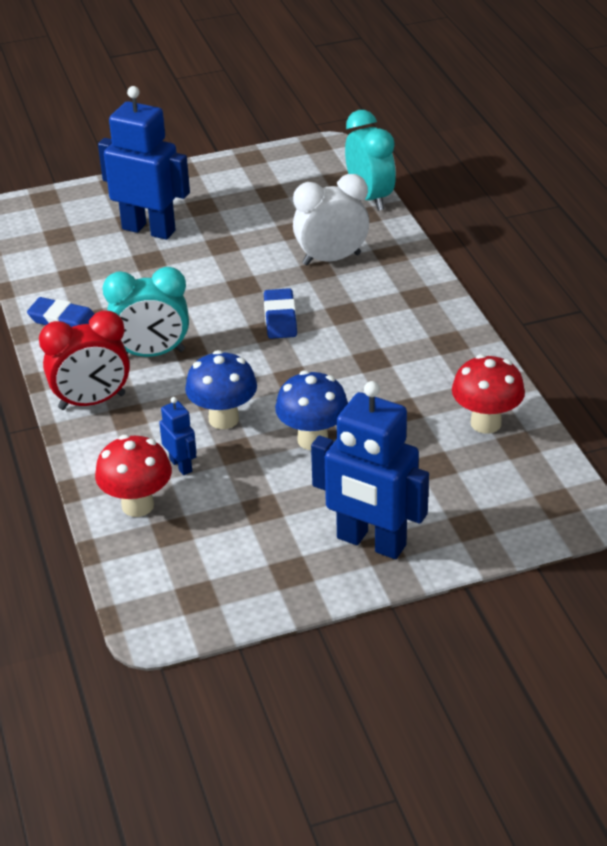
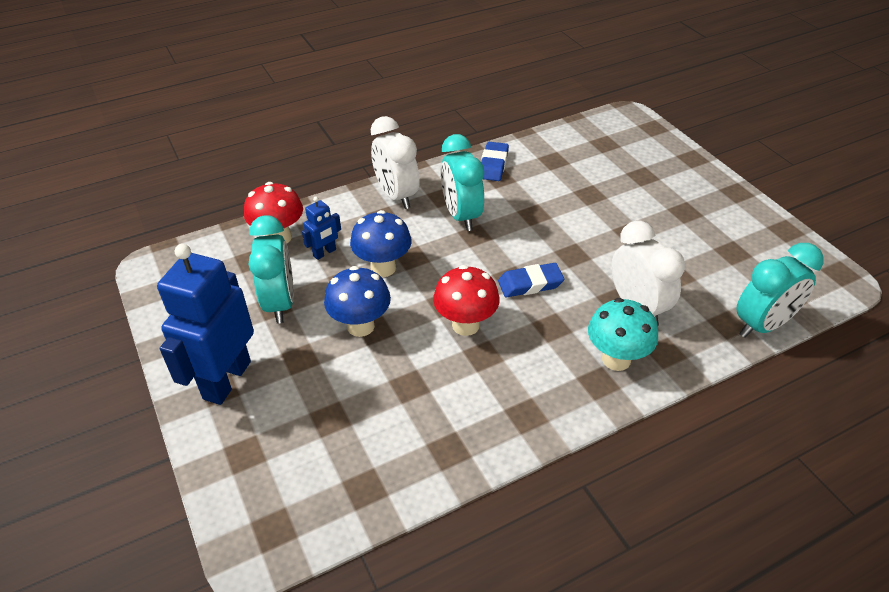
camera: 80 degrees right, 5 degrees up
(92, 402) = (396, 196): red clock -> white clock
(149, 229) = (633, 187): blue robot -> none
(260, 502) = (280, 303): none -> turquoise clock
(393, 282) = (616, 359): none -> turquoise mushroom
(486, 423) = (395, 456): red mushroom -> red mushroom (465, 325)

